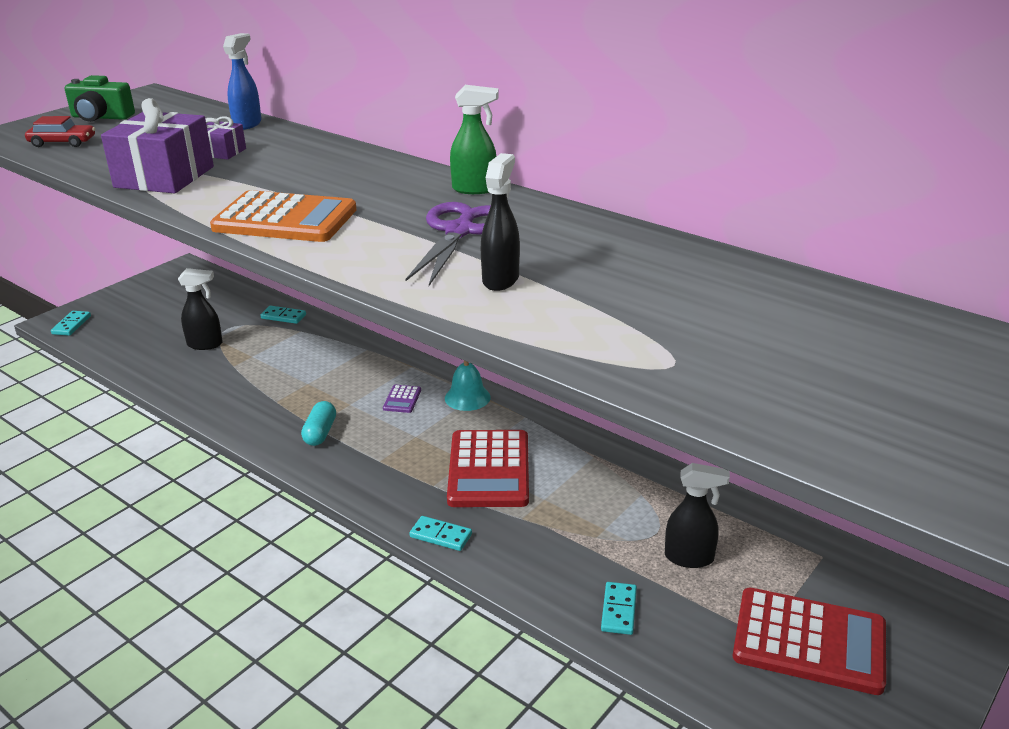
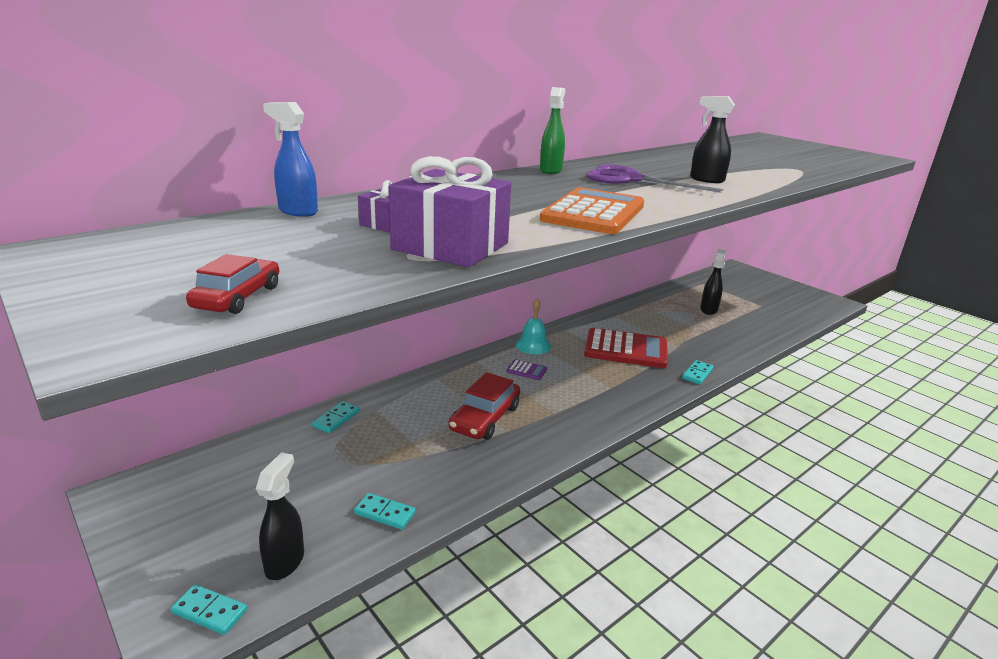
camera: 80 degrees left, 5 degrees down
(101, 117) = (135, 276): green camera -> none
(205, 344) = (364, 474): black spray bottle -> black spray bottle (285, 562)
(297, 386) = (485, 418): none -> red car
(320, 433) = (566, 411): turquoise capsule -> none
(618, 610) = (754, 333): turquoise domino -> turquoise domino (384, 513)
(809, 641) = (763, 298): red calculator -> none

